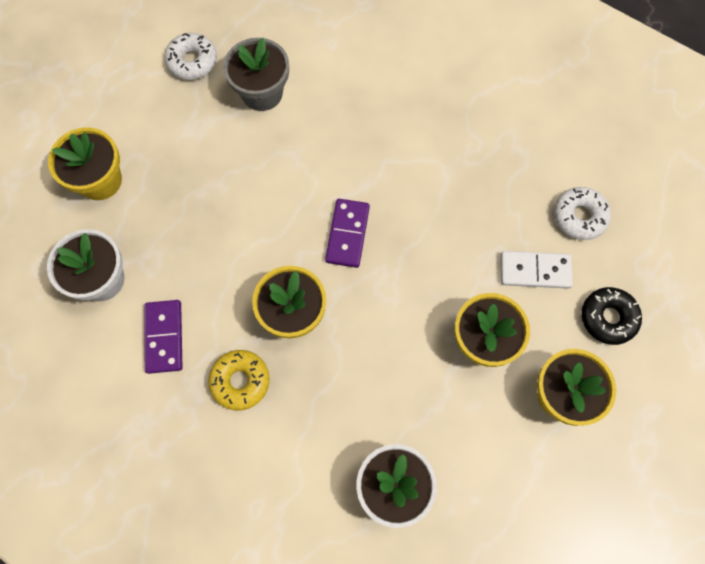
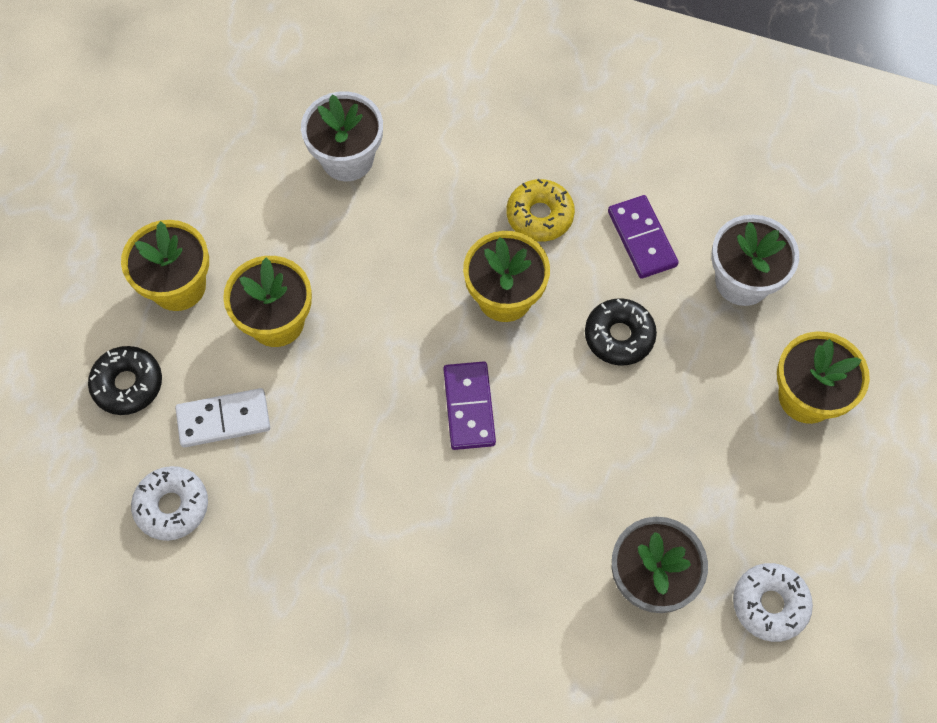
camera: 165 degrees right, 5 degrees down
(216, 259) = (619, 336): none -> black donut

